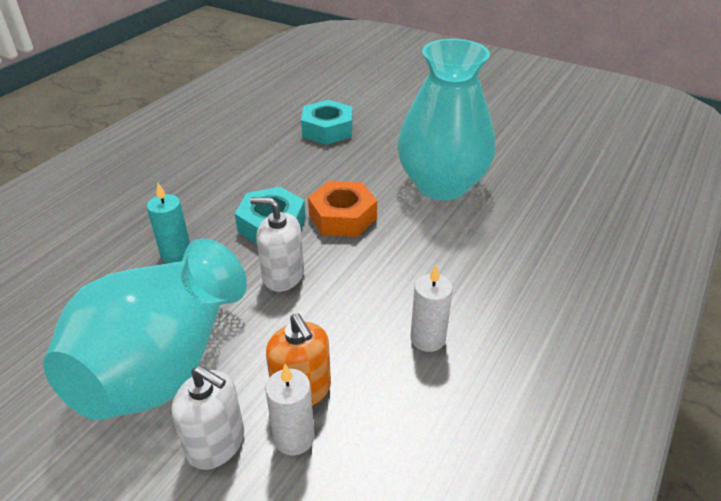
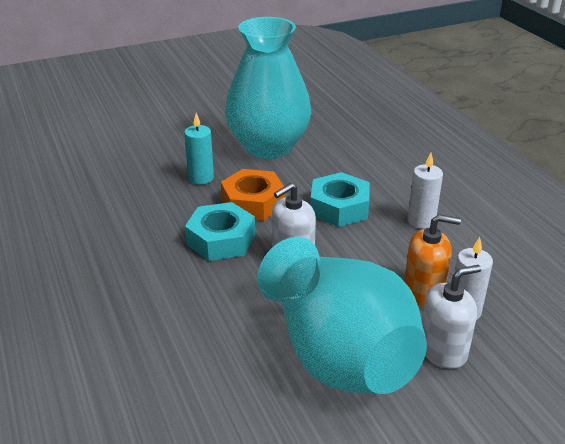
camera: 55 degrees left, 5 degrees down
(176, 254) = (199, 305): turquoise candle -> turquoise candle (201, 178)
(327, 130) = (121, 163): turquoise nut -> turquoise nut (339, 207)

